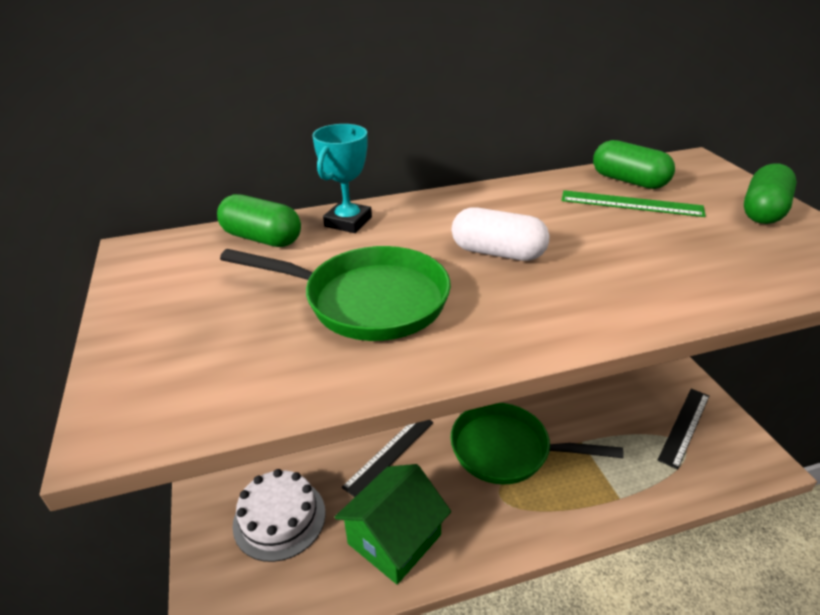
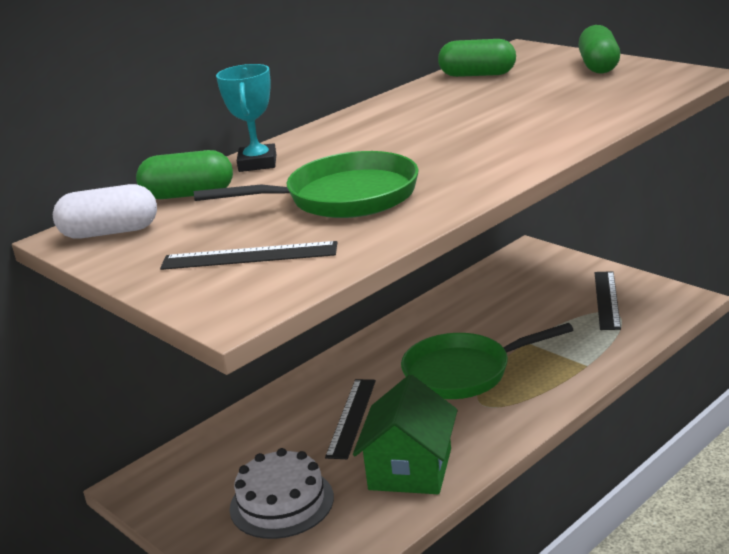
camera: 25 degrees left, 10 degrees down
(216, 347) = (249, 256): none -> black ruler
(498, 253) = (417, 143): white capsule -> white capsule (110, 232)
(631, 204) = (494, 88): green ruler -> none

